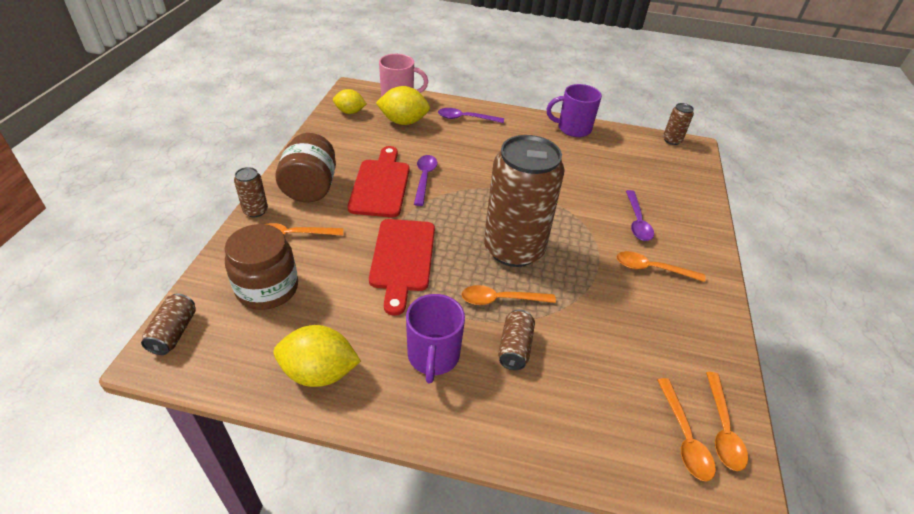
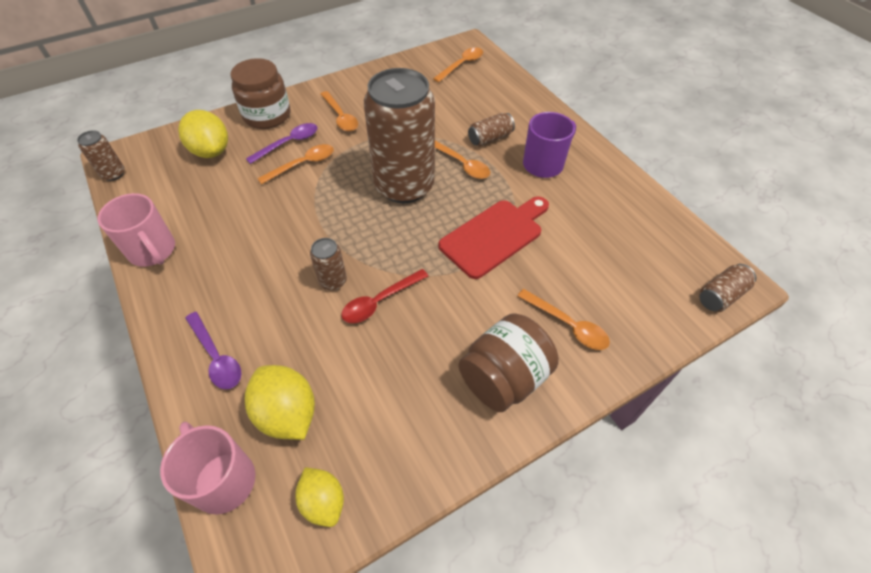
camera: 130 degrees left, 10 degrees up
(255, 211) = (585, 386): brown can -> brown can (333, 281)
(267, 288) = (625, 284): brown jar -> brown jar (267, 115)
(319, 372) = (624, 200): yellow lemon -> yellow lemon (211, 151)
(381, 185) = (430, 325): red cutting board -> none
(424, 178) = (380, 301): purple spoon -> red spoon
(573, 128) = (153, 251): purple mug -> pink mug
(722, 428) = (440, 57): orange spoon -> orange spoon (303, 164)

